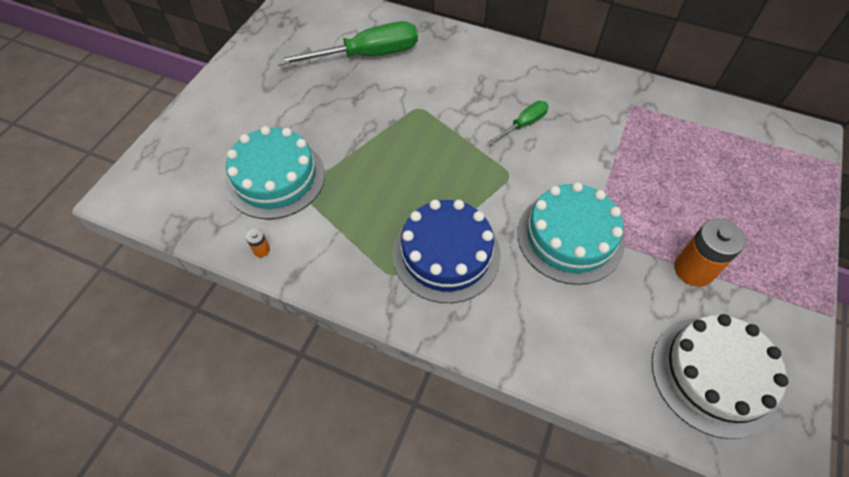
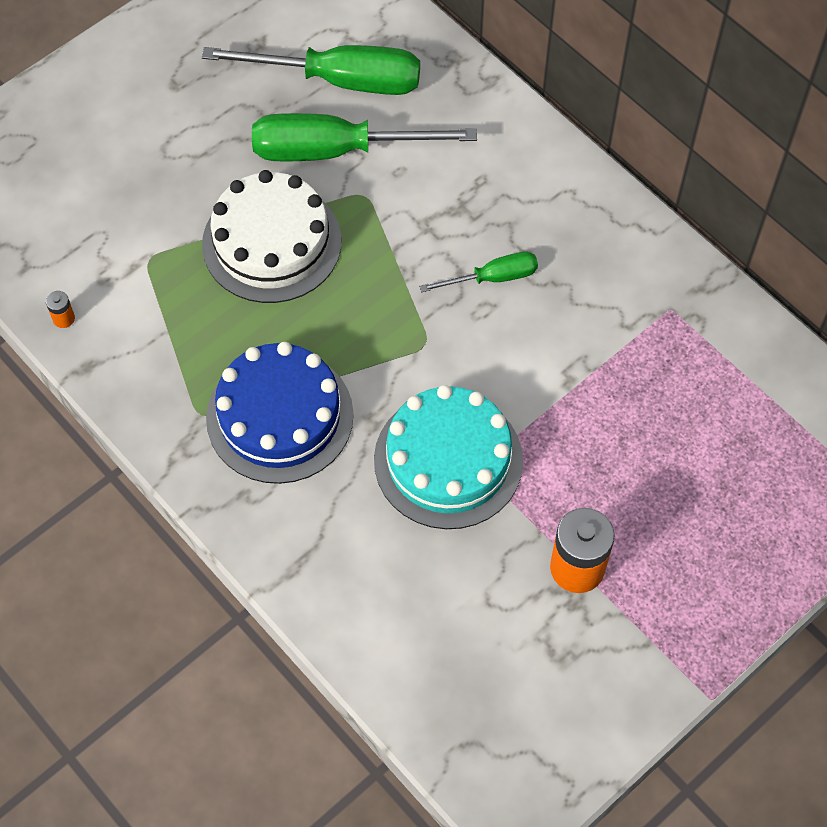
camera: 25 degrees right, 5 degrees up
(275, 178) = (124, 226): turquoise cake -> none
(387, 90) = (336, 150): none -> green screwdriver
(714, 375) = (504, 695): white cake -> white cake (272, 243)

